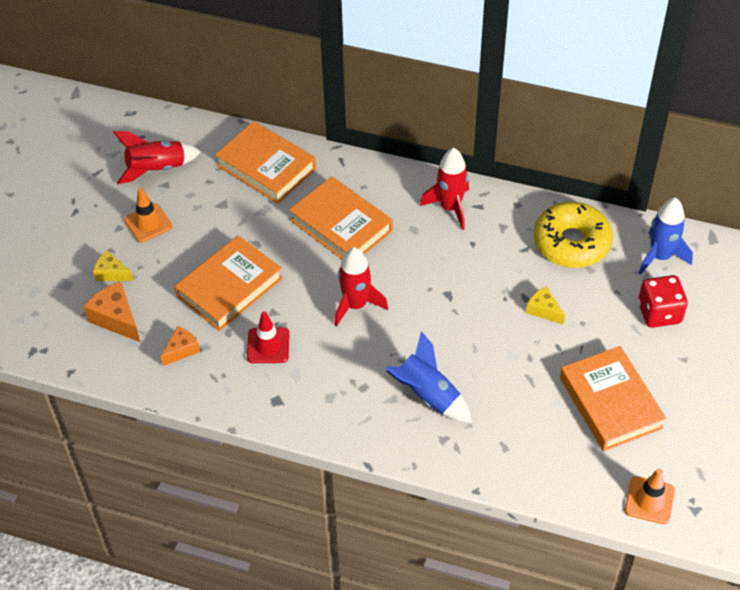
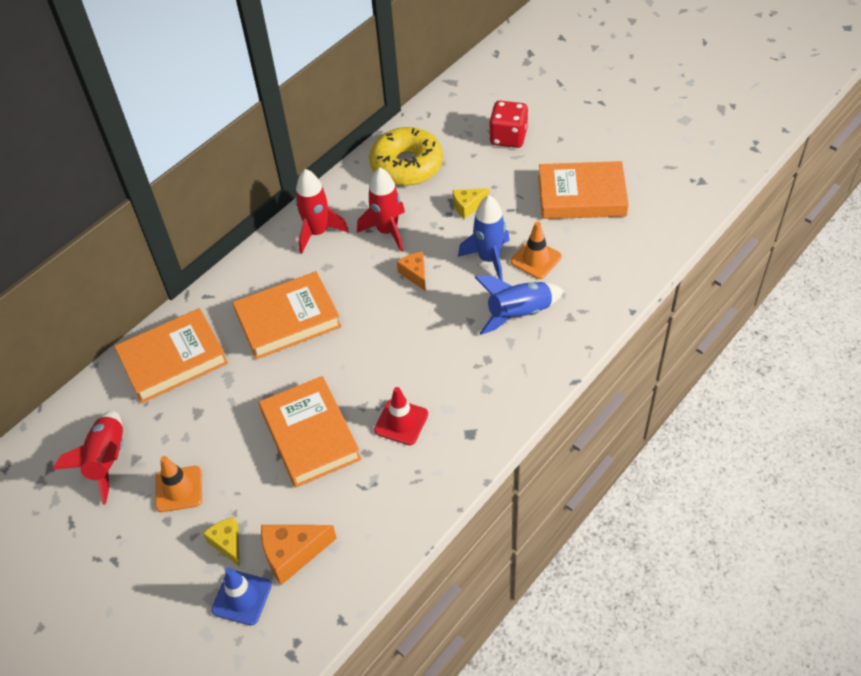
camera: 65 degrees left, 0 degrees up
(69, 301) = (242, 598): none -> blue traffic cone
(112, 273) = (227, 543): yellow cheese -> yellow cheese turned 105 degrees clockwise
(181, 350) = (367, 501): orange cheese -> orange cheese (415, 274)
(356, 305) = (390, 336): red rocket -> red rocket (387, 231)
(649, 500) = (683, 204): orange traffic cone -> orange traffic cone (535, 259)
(660, 256) = (452, 117): blue rocket -> blue rocket (489, 258)

